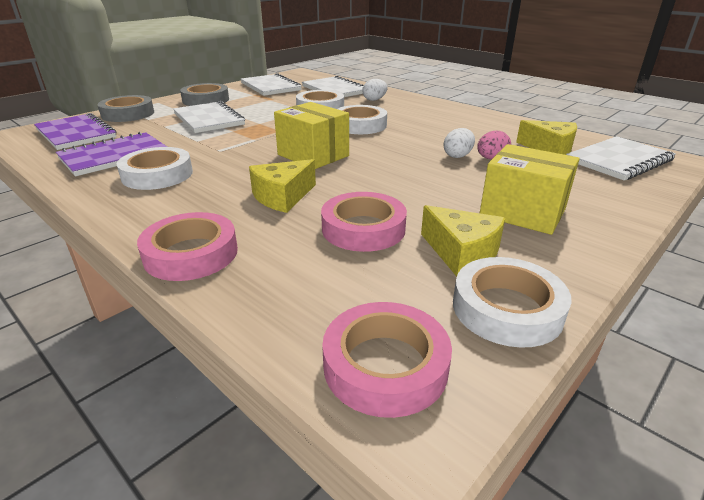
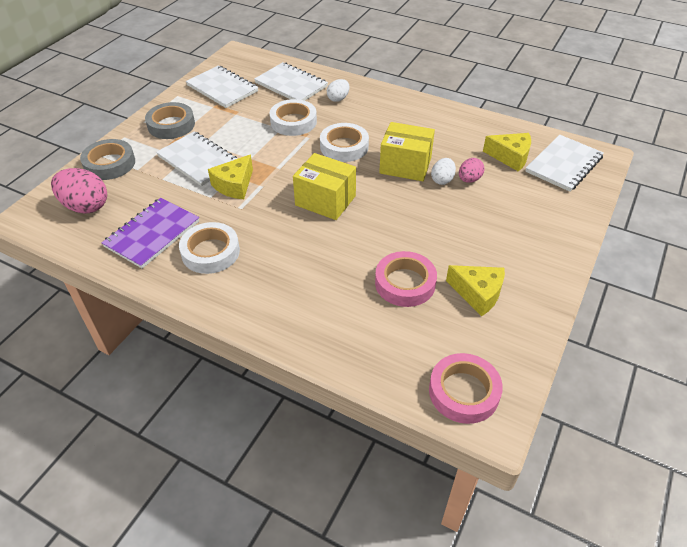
camera: 15 degrees left, 15 degrees up
(76, 134) = (86, 206): purple notebook -> pink egg
(191, 253) = (299, 333): pink tape -> none
(282, 197) = (329, 259): yellow cheese -> yellow cheese (234, 185)
(507, 309) = (517, 336): white tape -> none
(522, 212) = (507, 243): yellow box -> yellow box (405, 165)

